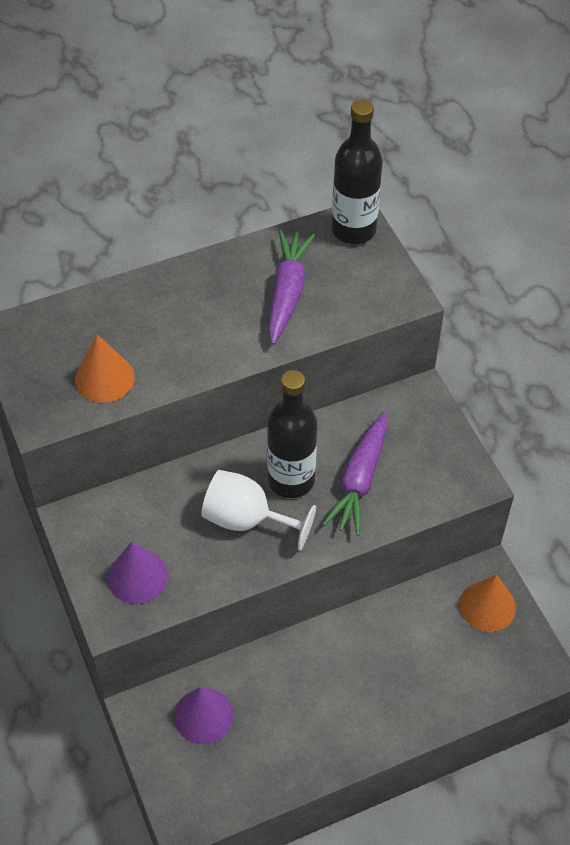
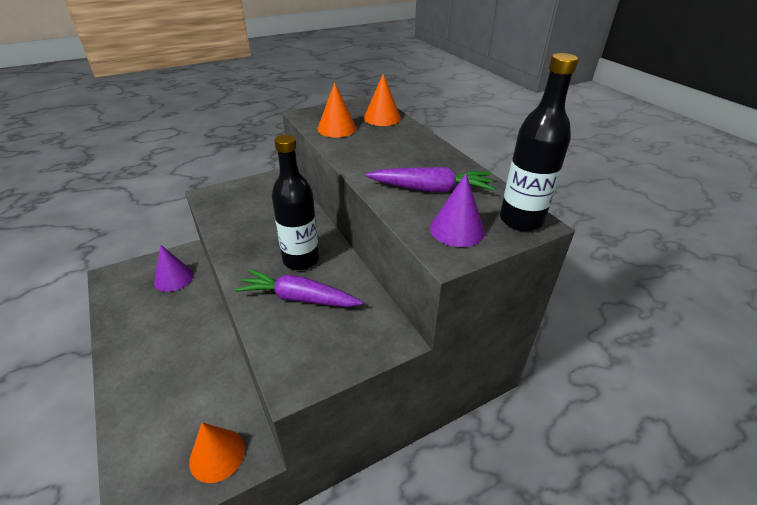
camera: 85 degrees right, 15 degrees down
(76, 321) = (382, 118): none -> orange cone
(137, 576) = (233, 201): purple cone -> purple cone (457, 229)
(247, 520) = (268, 241): white goblet -> none

